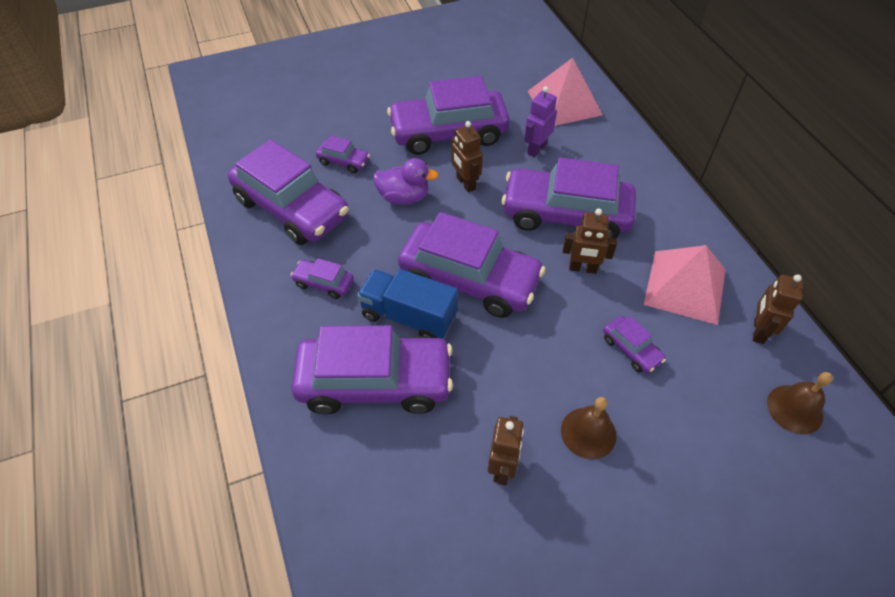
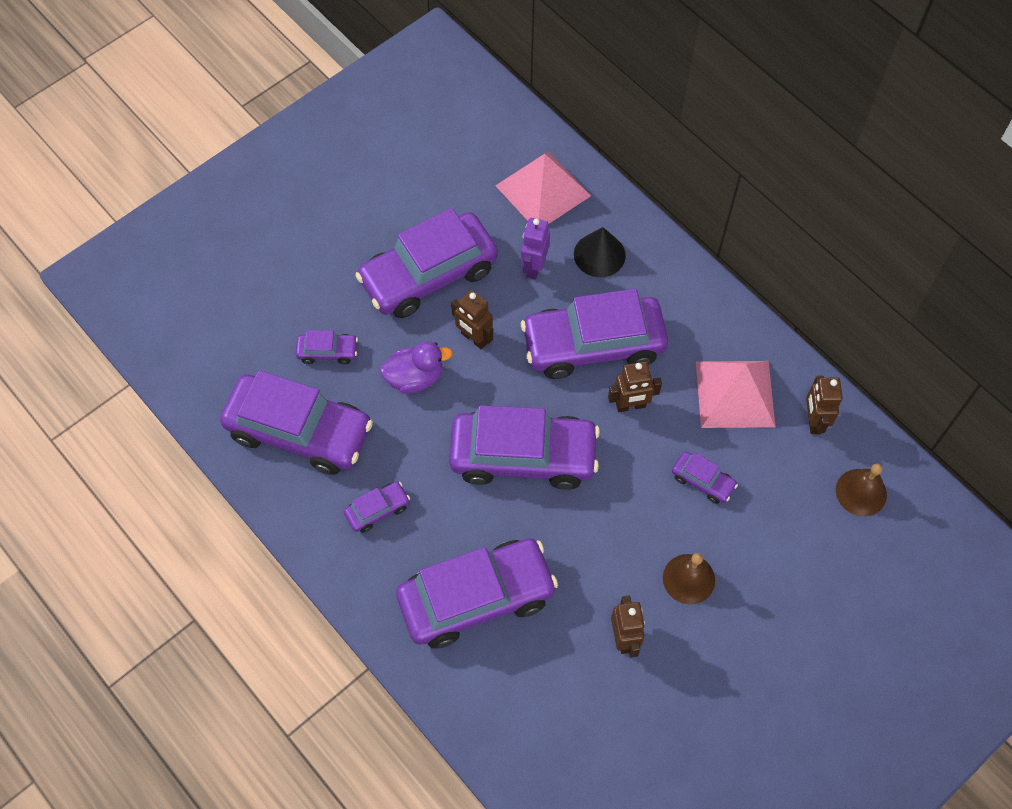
camera: 20 degrees left, 10 degrees up
(324, 283) = (377, 510): purple car -> purple car turned 150 degrees clockwise
(408, 316) = (479, 518): blue truck -> none
(595, 154) = (599, 254): none -> black cone

